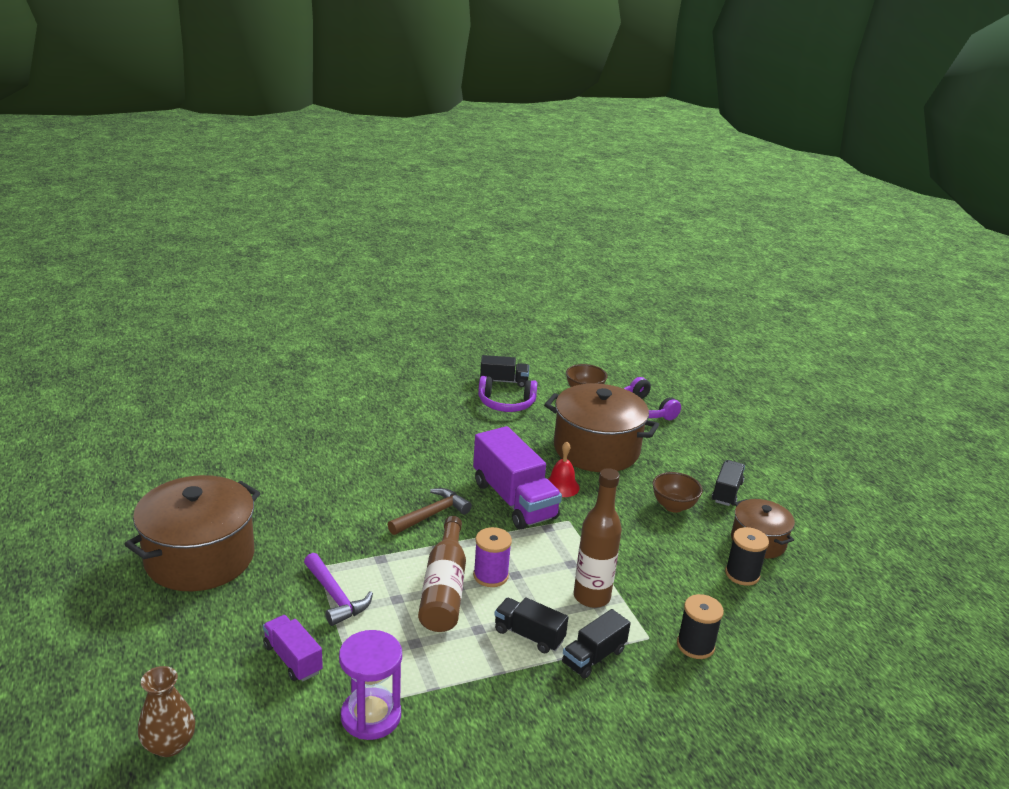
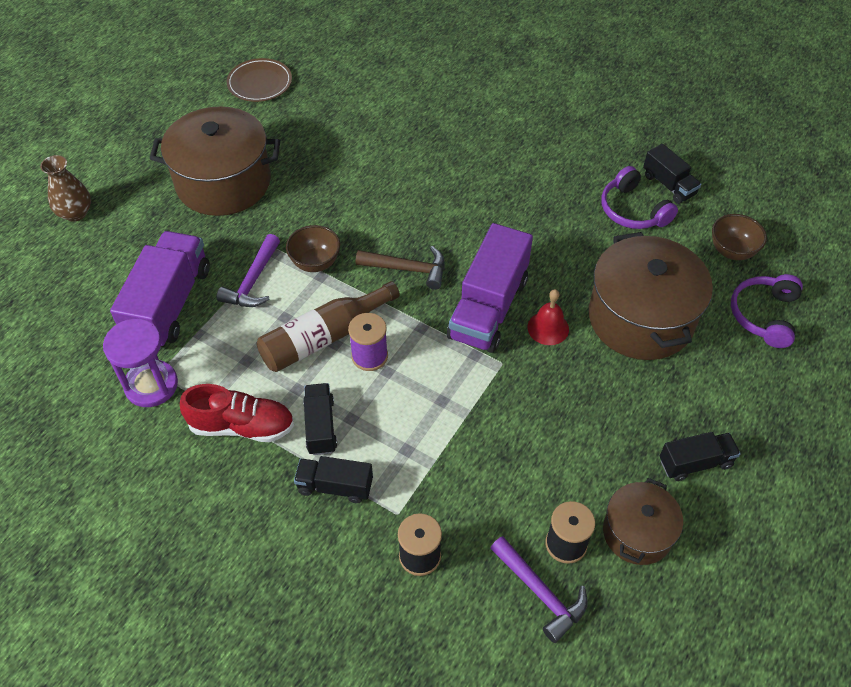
camera: 55 degrees right, 25 degrees up
(119, 481) = (260, 83): none -> brown plate
(169, 744) = (46, 301): brown vase -> brown vase (75, 213)
(292, 659) = (169, 304): purple truck -> purple truck, size x1.84
(480, 680) = (242, 426): none -> red shoe
(591, 597) = (411, 441): brown bottle -> none
(673, 506) = (616, 430): brown bowl -> brown bowl (315, 263)
(771, 605) = (541, 593): none -> purple hammer

